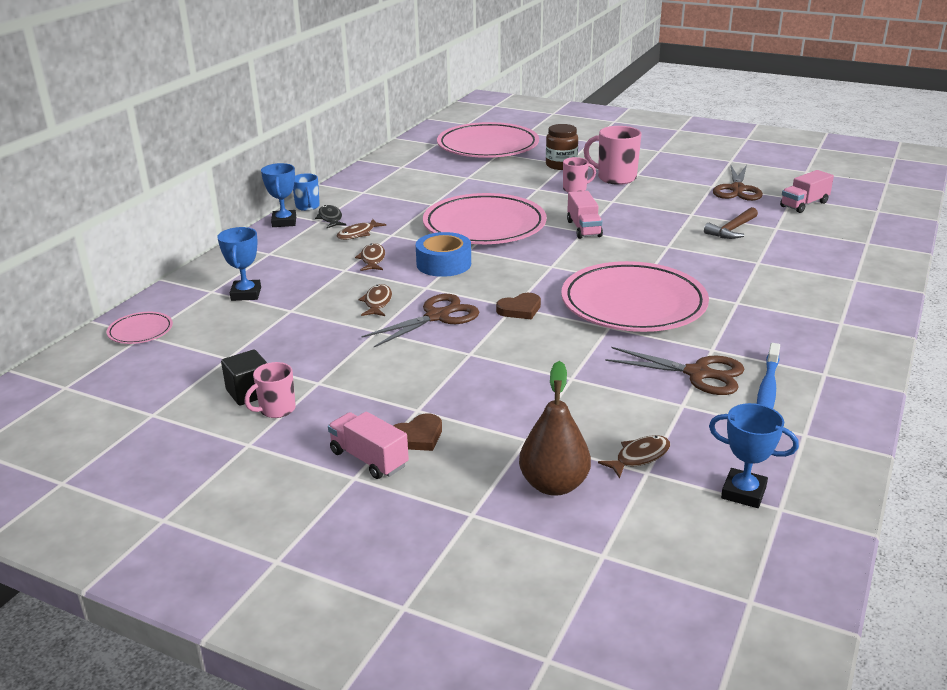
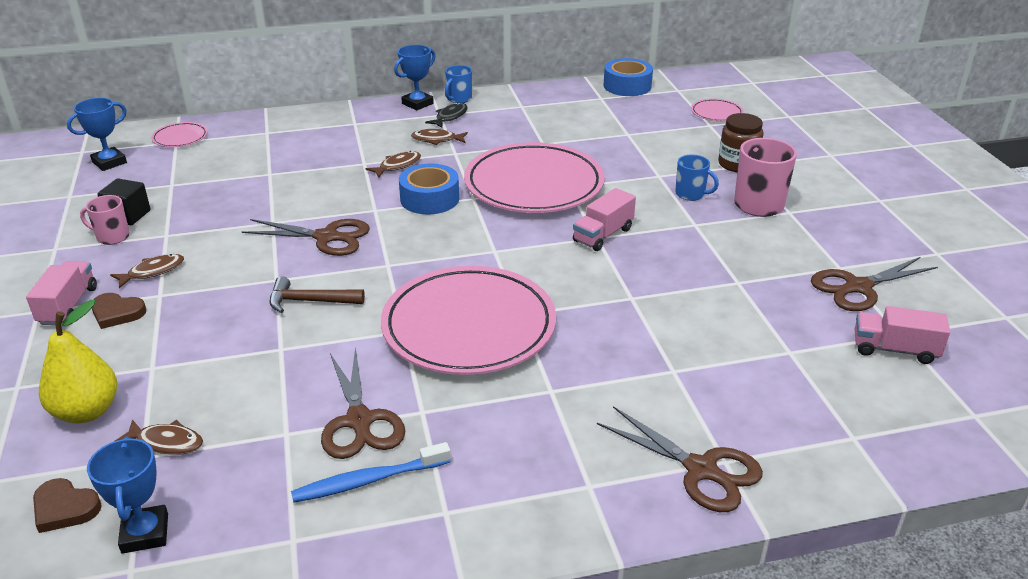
camera: 50 degrees right, 5 degrees up
(246, 294) = (277, 146): blue trophy -> blue trophy (109, 162)
(377, 302) = (322, 201): brown fish -> brown fish (153, 272)
(400, 154) = (627, 86): none -> blue tape
(488, 146) = (716, 113): pink plate -> pink plate, size x0.42
(520, 309) = (385, 270): brown heart -> brown heart (65, 508)
(554, 485) = (87, 411): brown pear -> yellow pear
(575, 189) = (691, 194): pink mug -> blue mug
(732, 230) = (736, 323): brown hammer -> brown hammer (310, 301)
(856, 288) = (701, 470): none -> brown scissors

